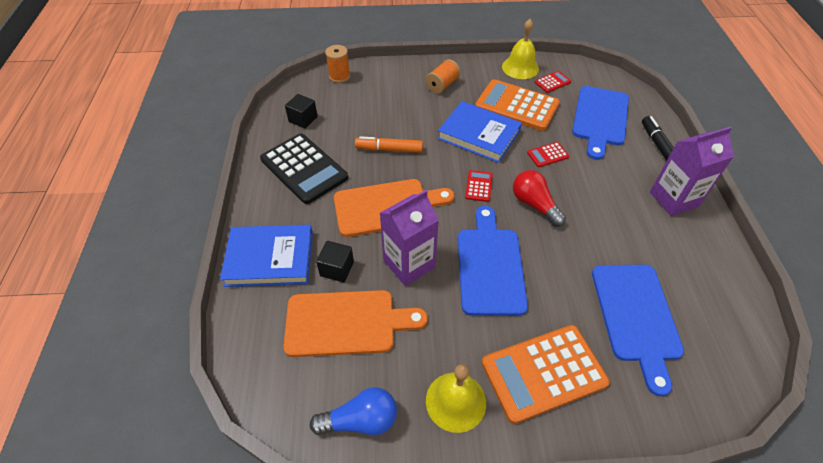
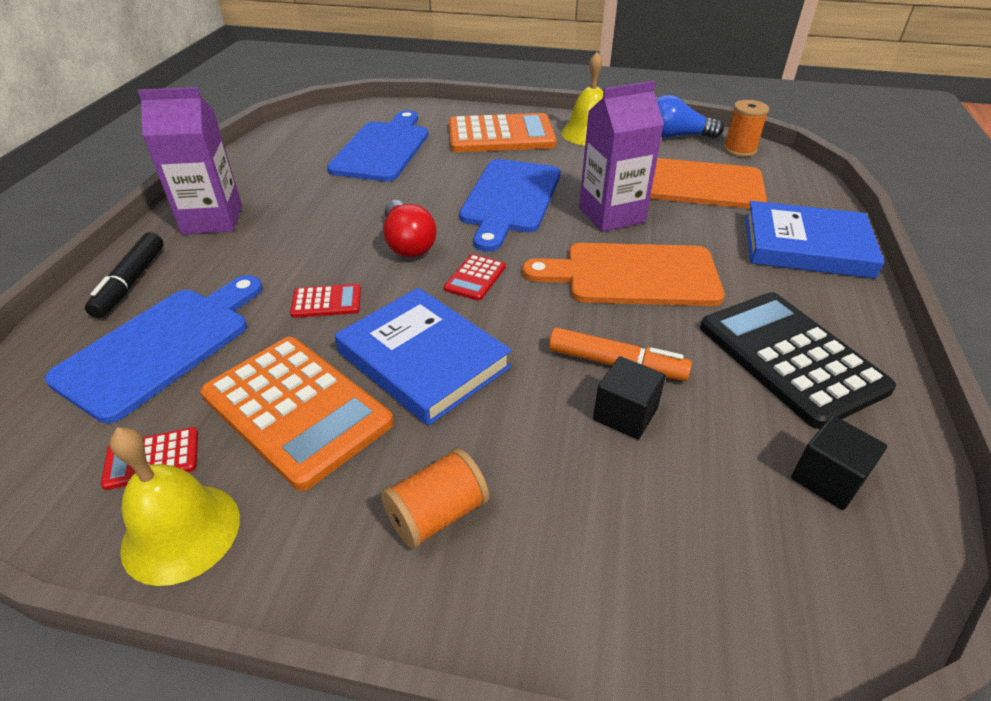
camera: 165 degrees left, 10 degrees down
(337, 269) = (708, 224): black cube -> black cube (625, 414)
(339, 76) = (749, 631): orange spool -> orange spool (739, 150)

